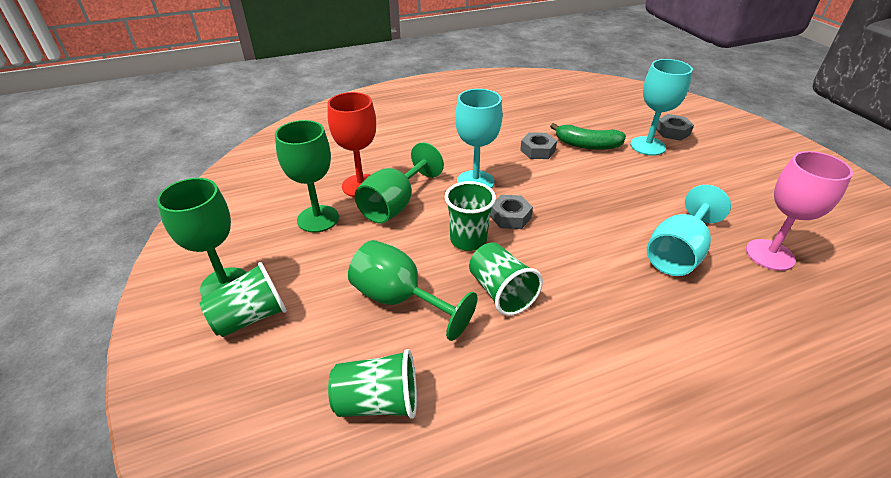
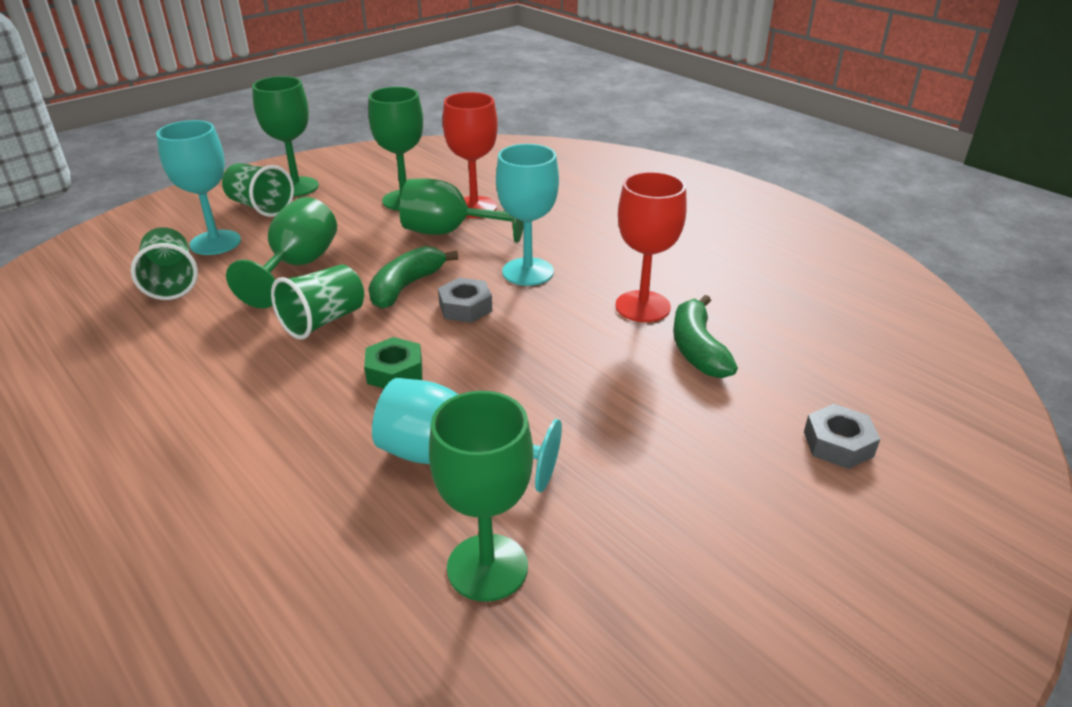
camera: 70 degrees right, 5 degrees down
(468, 240) = (406, 287): green cup -> green banana
(537, 150) = (642, 306): grey nut -> red goblet
(582, 262) = (395, 372): none -> green nut
(647, 146) = (752, 414): turquoise goblet -> turquoise goblet (215, 242)
(770, 255) = (487, 567): pink goblet -> green goblet

